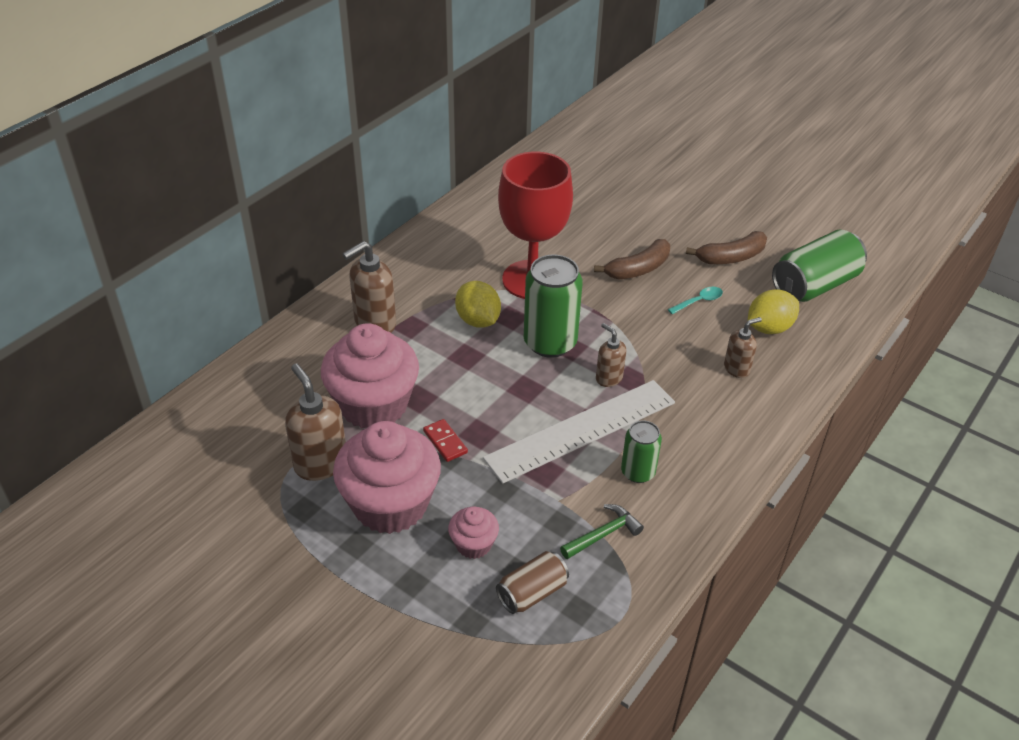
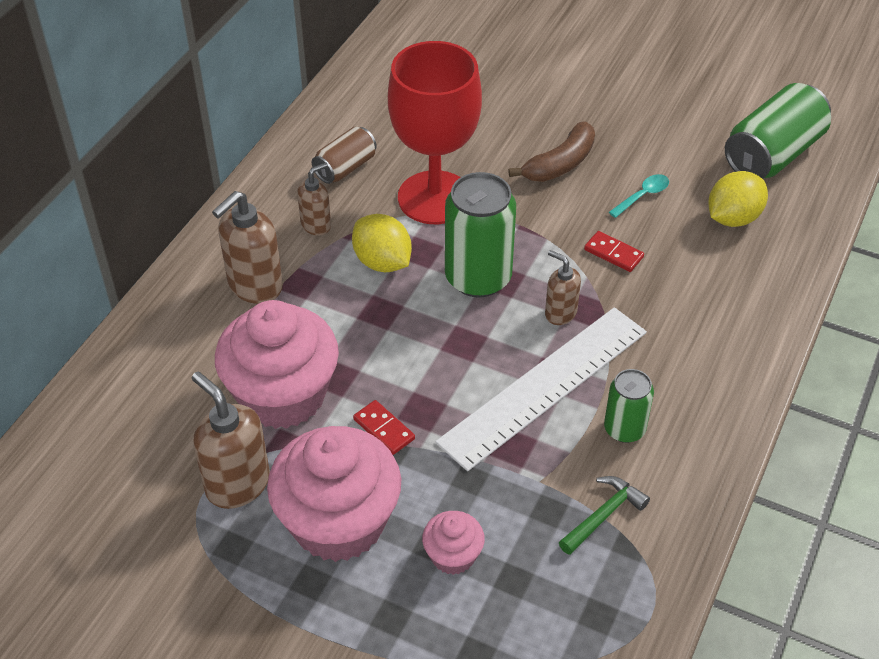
camera: 10 degrees left, 5 degrees up
(532, 592) = (538, 604): brown can -> brown can (345, 168)
(663, 340) = (613, 253): none -> red domino
(731, 257) = (667, 132): brown banana -> none
(737, 369) = (708, 277): brown soap dispenser -> brown soap dispenser (316, 225)

